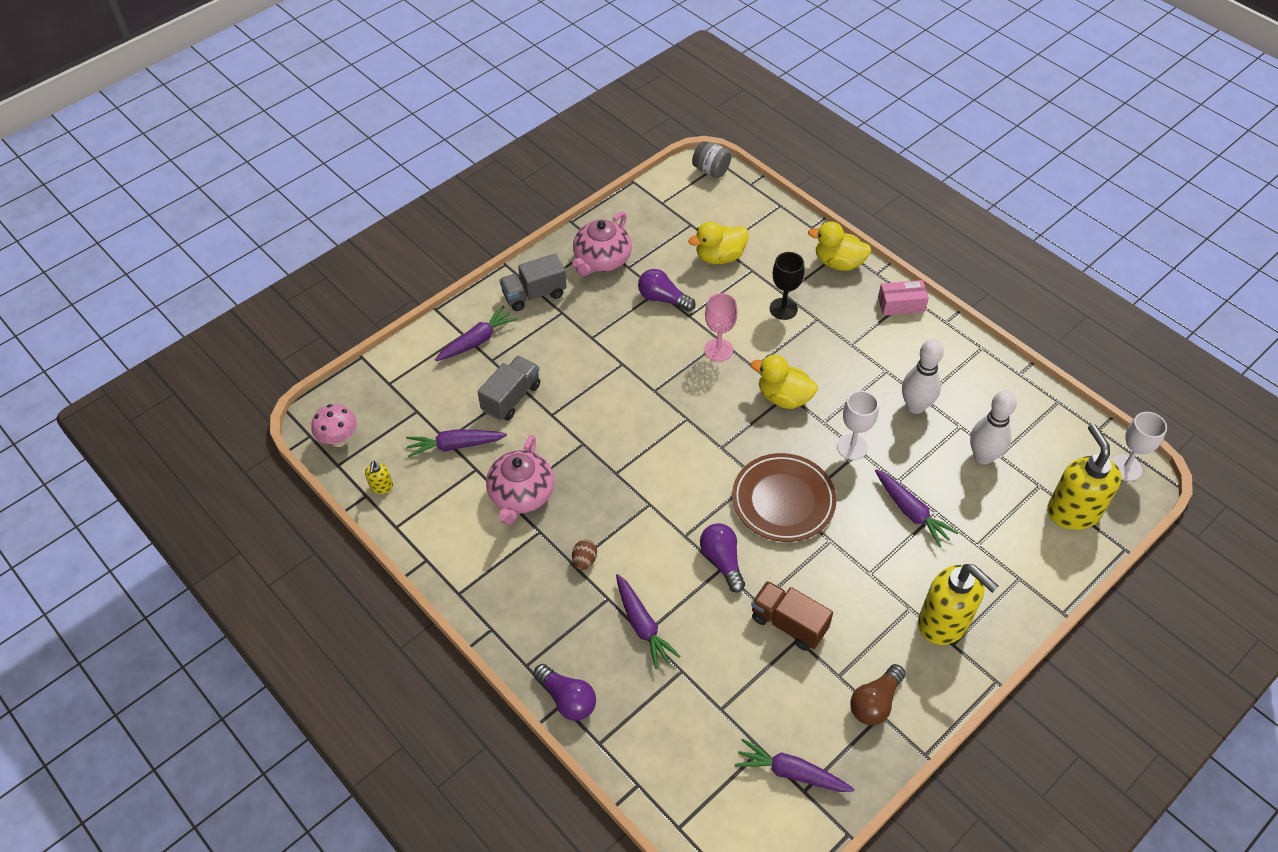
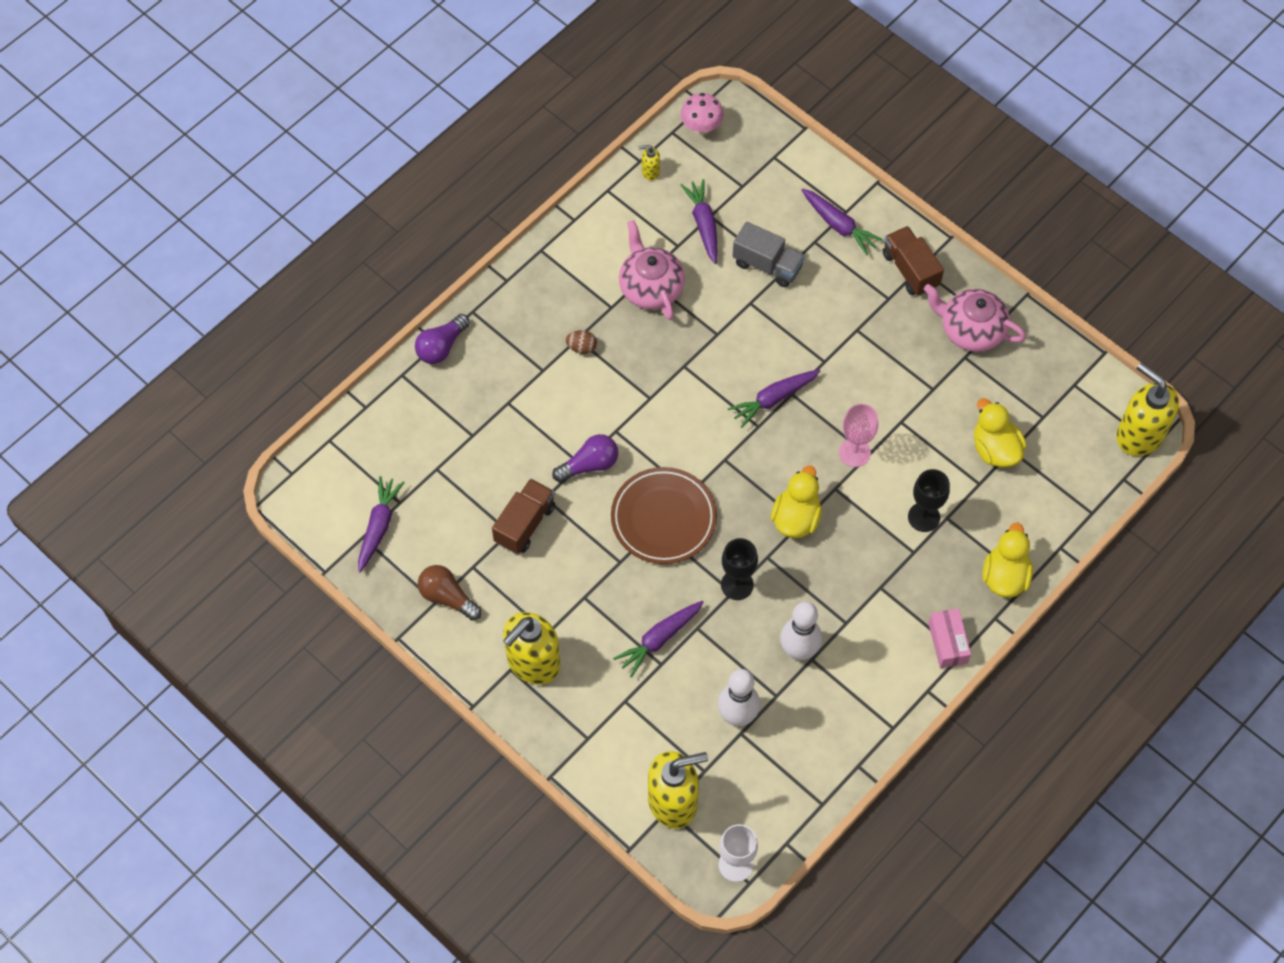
camera: 85 degrees right, 10 degrees up
(521, 495) = (650, 287): pink teapot -> pink teapot turned 60 degrees clockwise
(534, 294) = (910, 270): grey truck -> brown truck
(642, 625) = (516, 400): purple carrot -> purple carrot (773, 399)
(663, 299) = (921, 394): purple light bulb -> none
(711, 170) = (1139, 435): grey jar -> yellow soap dispenser
(852, 447) = (737, 585): white goblet -> black goblet

